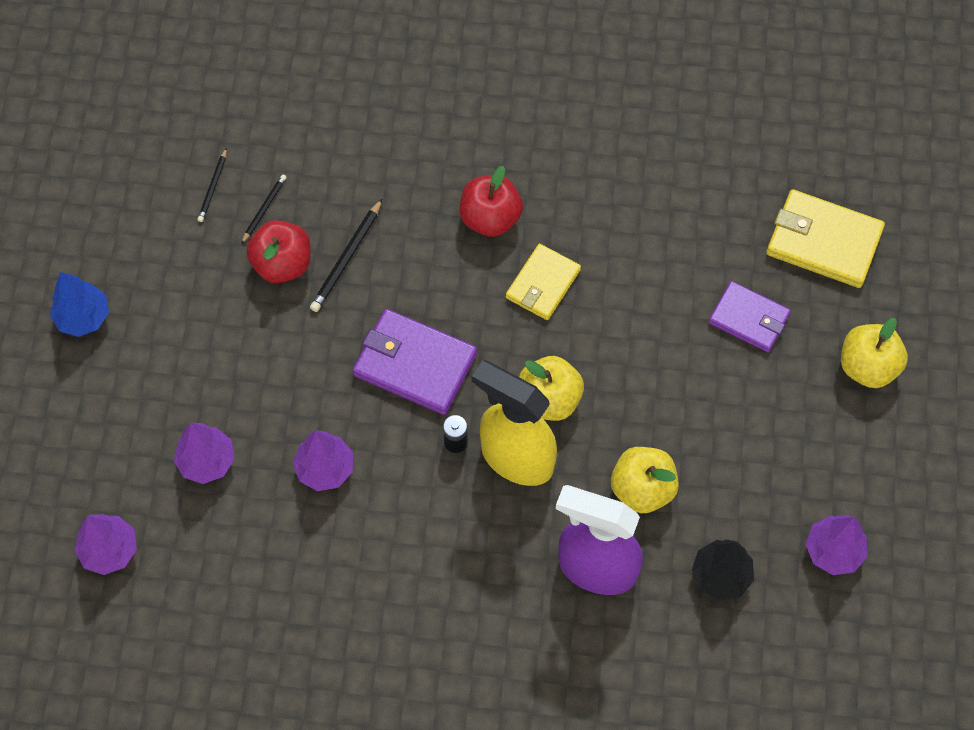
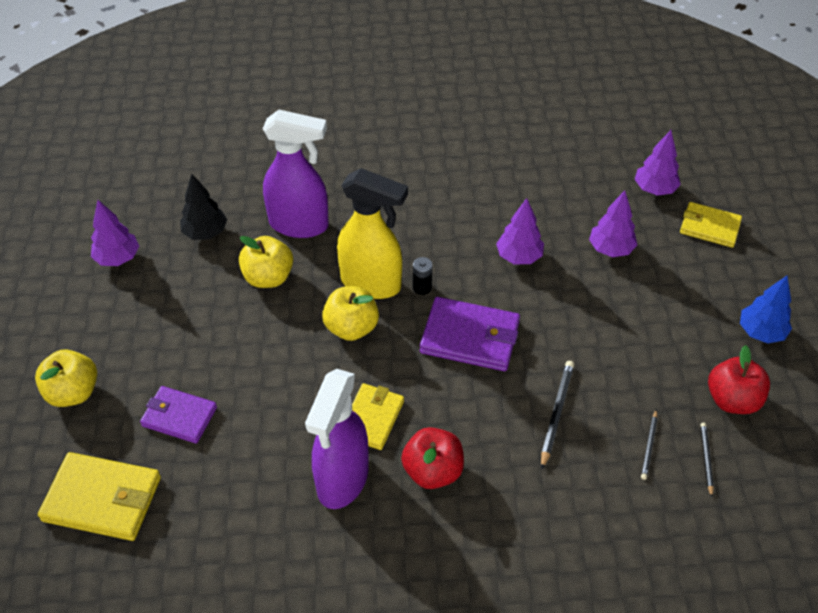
camera: 170 degrees right, 15 degrees down
(68, 475) = (709, 227): none -> yellow wallet
(282, 264) = (612, 400): red apple -> red apple (732, 400)
(582, 223) = (342, 480): none -> purple spray bottle

